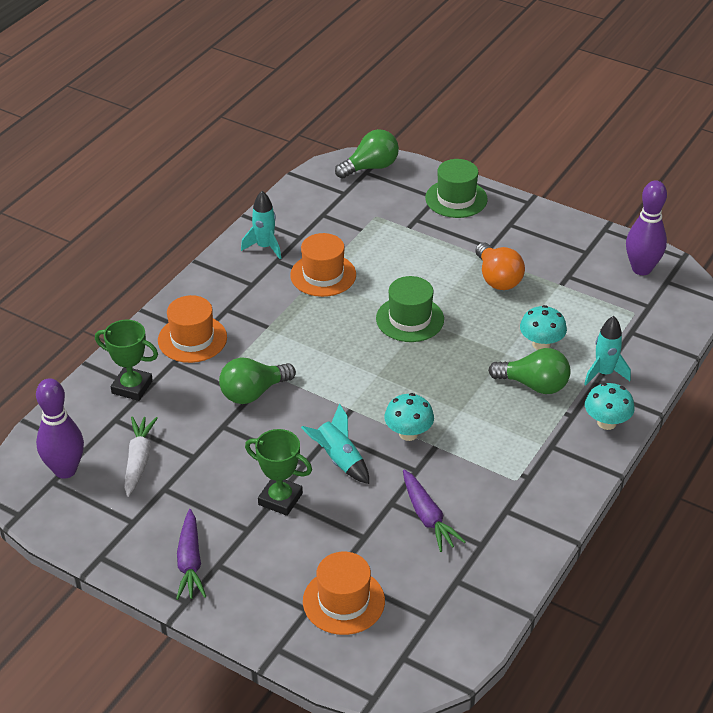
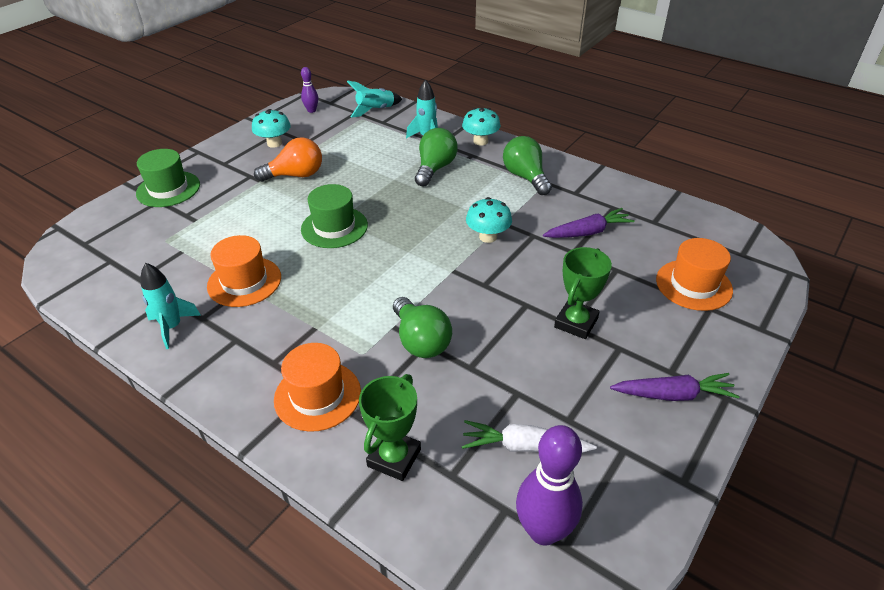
camera: 85 degrees left, 0 degrees up
(339, 460) = (521, 281): turquoise rocket -> turquoise rocket (375, 110)
(370, 167) = (78, 240): green light bulb -> green light bulb (525, 177)
(541, 344) = (387, 161): turquoise mushroom -> turquoise mushroom (274, 143)
(641, 269) = (311, 110): purple bowling pin -> purple bowling pin, size x0.53

